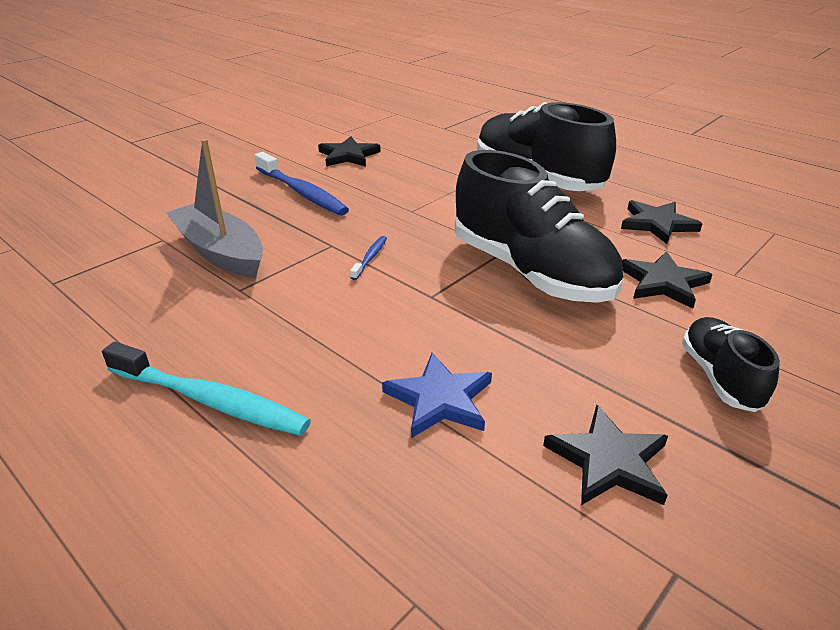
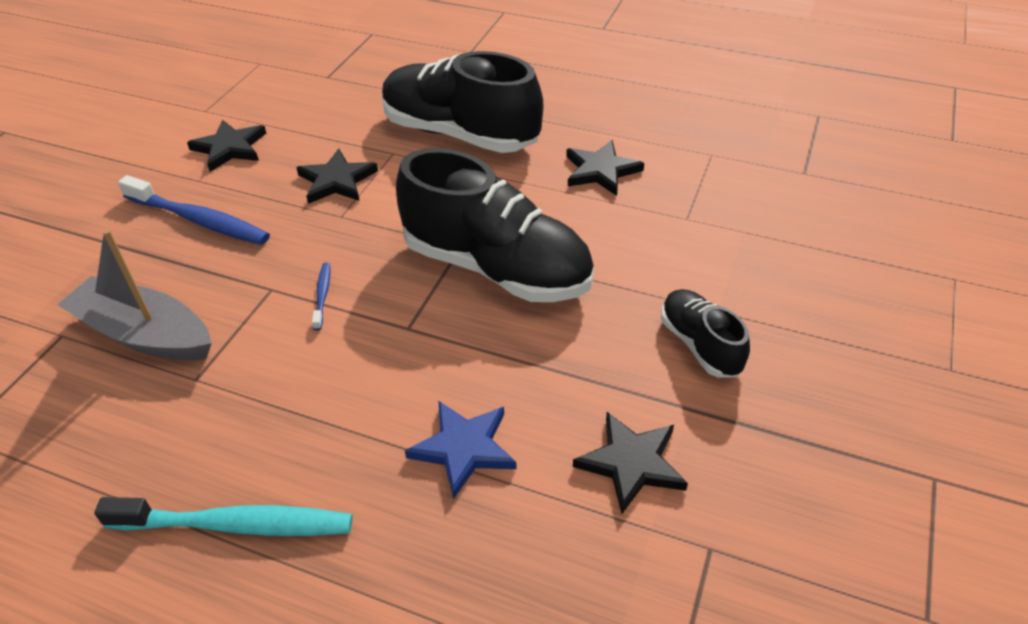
camera: 20 degrees left, 10 degrees up
(663, 283) = (625, 247): black star -> black star (336, 181)

